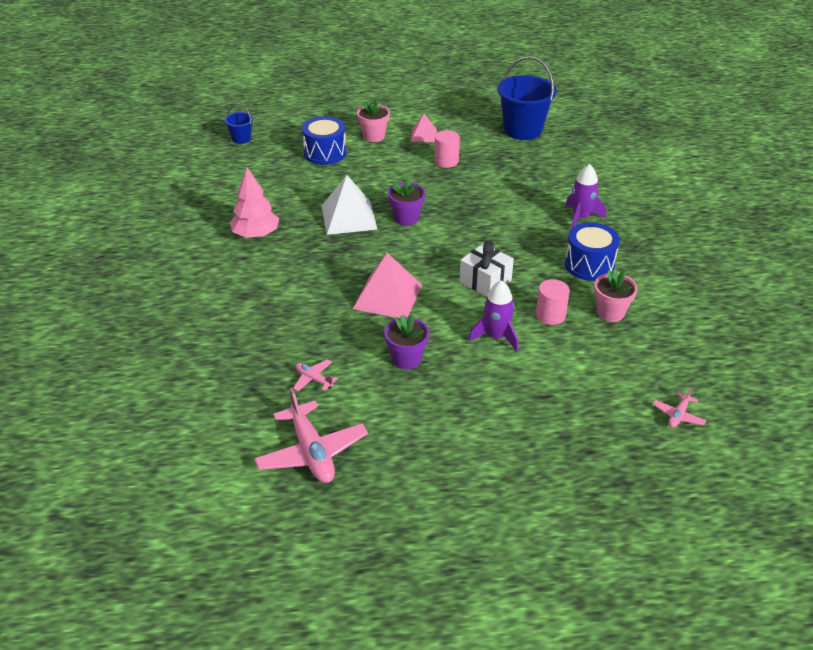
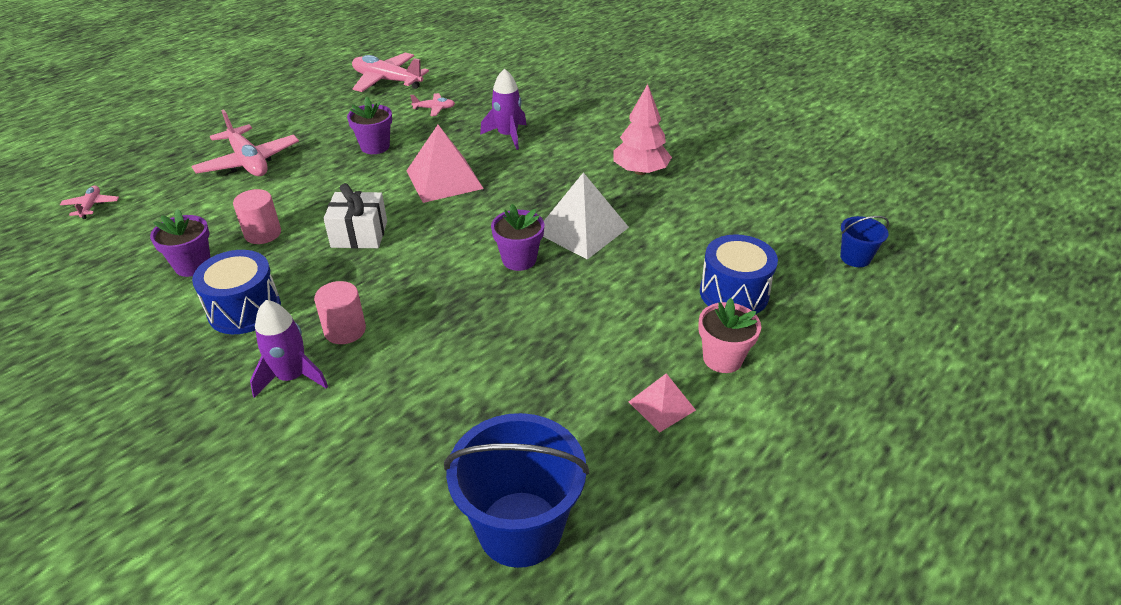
camera: 140 degrees right, 0 degrees up
(446, 161) = (569, 372): pink cylinder -> pink cylinder (345, 330)
(496, 336) = (307, 193): purple rocket -> purple rocket (507, 136)
(523, 399) = (248, 162): none -> pink plane
(610, 312) = (193, 265): pink flower pot -> purple flower pot

